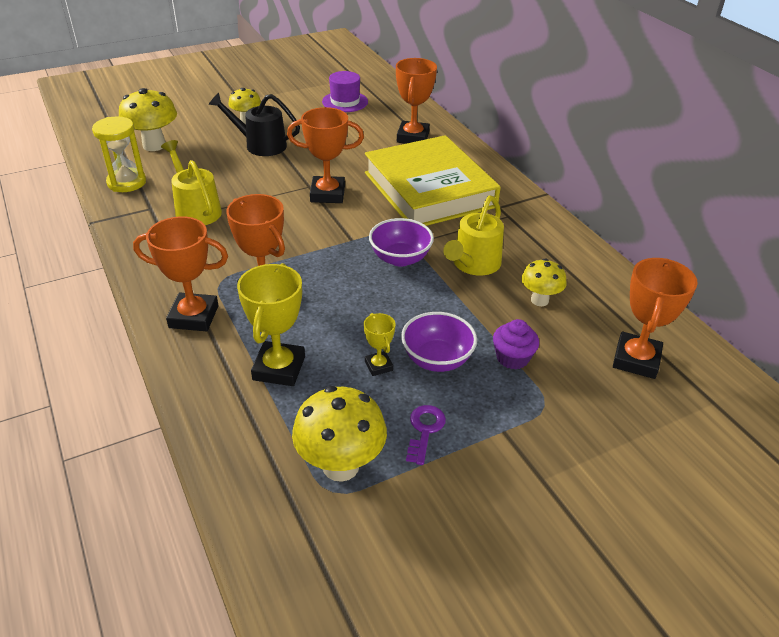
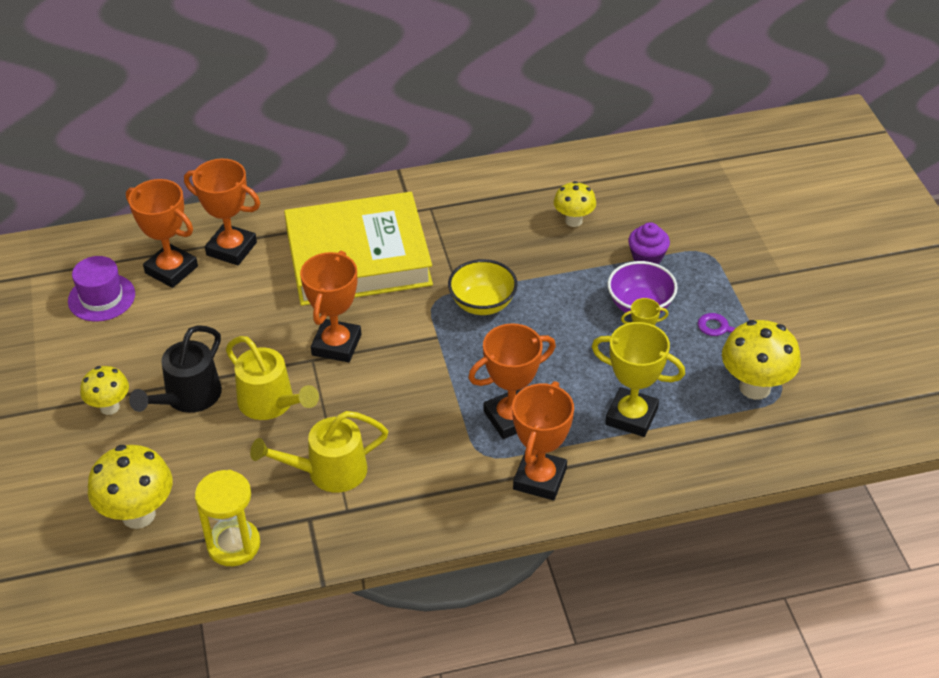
camera: 75 degrees left, 5 degrees up
(400, 258) = (482, 304): purple bowl -> yellow bowl
(473, 265) = (508, 252): yellow watering can -> yellow watering can (271, 403)
(636, 360) = (663, 185): orange trophy -> orange trophy (171, 270)

